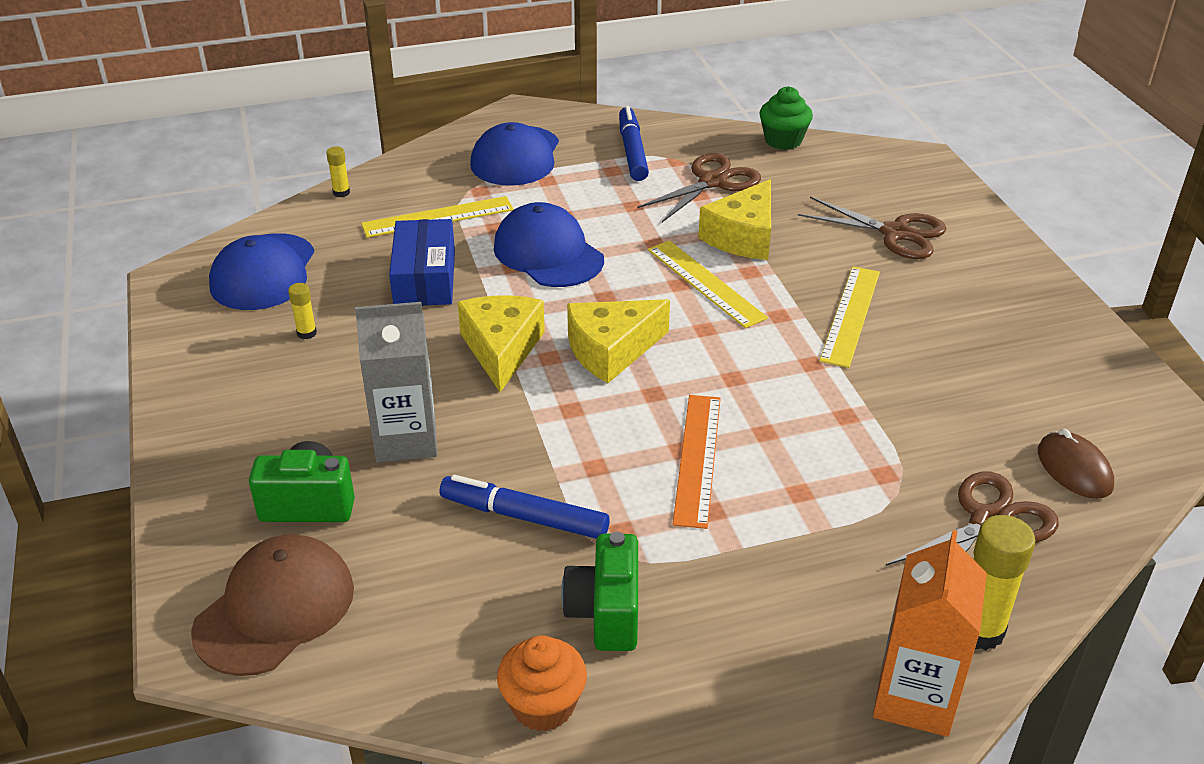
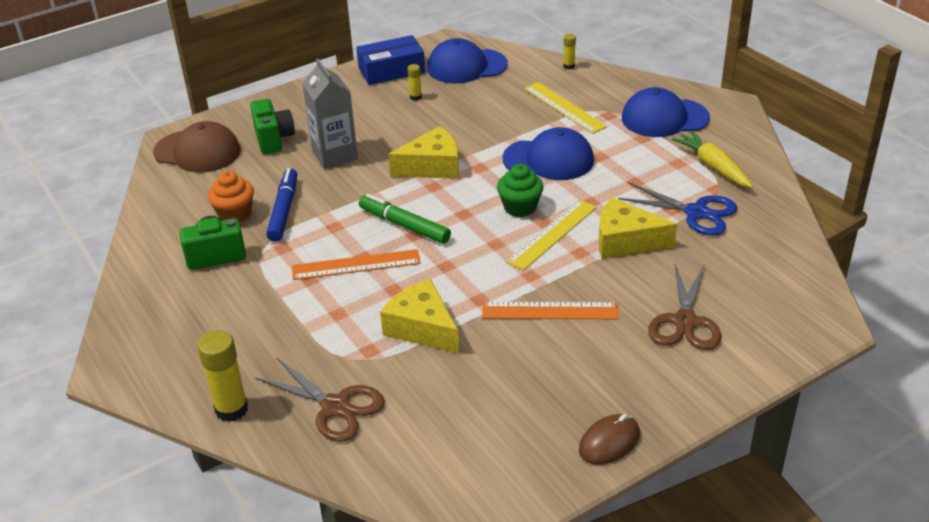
camera: 75 degrees right, 0 degrees up
(424, 278) = (492, 120): blue box -> blue box (391, 70)
(543, 705) = (148, 248): orange cupcake -> orange cupcake (235, 214)
(548, 253) = (548, 160): blue cap -> blue cap turned 60 degrees clockwise
(611, 350) = (451, 209): yellow cheese -> yellow cheese (422, 328)
(627, 398) = (404, 225): none -> green marker
(632, 151) = (713, 166): blue marker -> yellow carrot
(713, 182) = (696, 213): brown scissors -> blue scissors
(783, 140) = (793, 238): green cupcake -> green cupcake (520, 207)
(850, 315) = (549, 311): yellow ruler -> orange ruler
(914, 698) = (172, 385): orange carton -> none
(1074, 469) = (409, 450): brown mouse -> brown mouse (609, 442)

